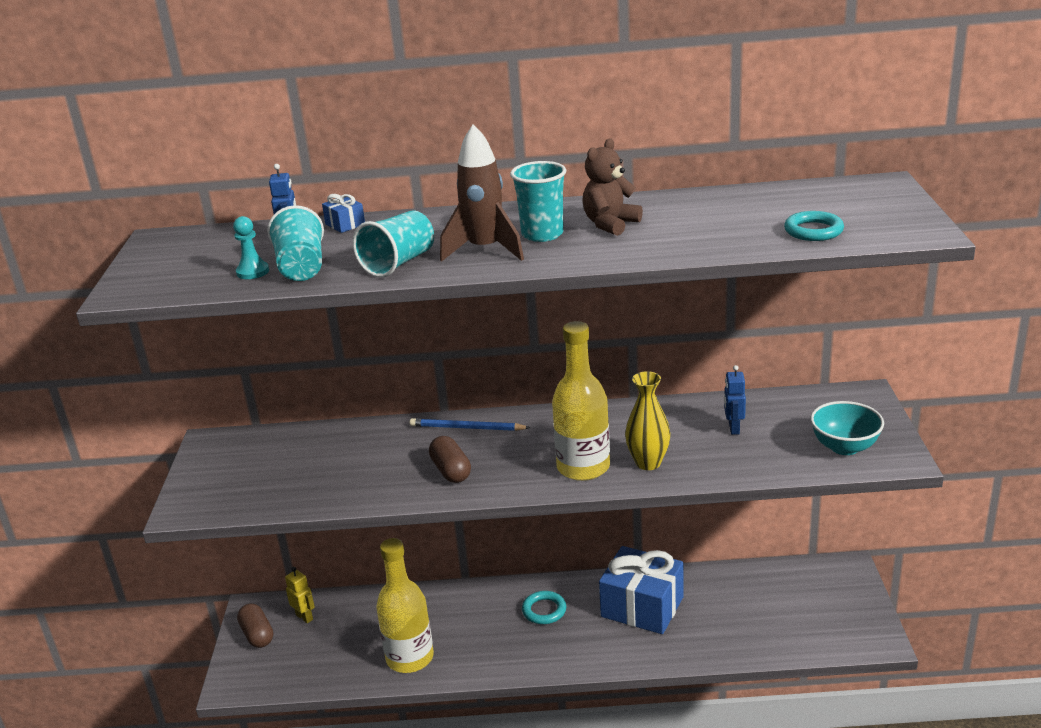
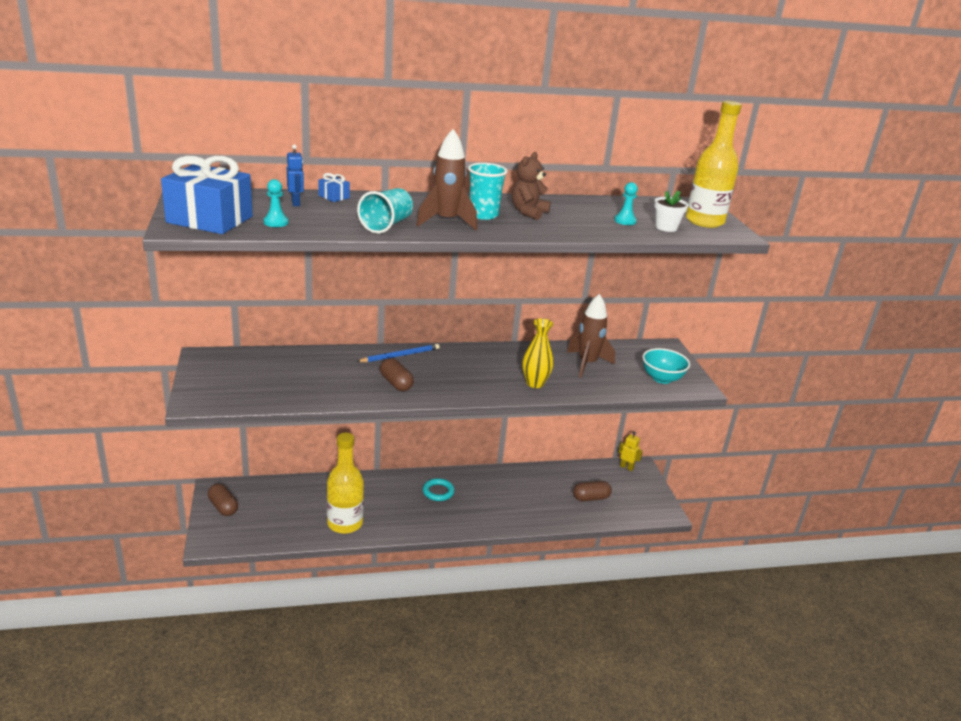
camera: 15 degrees left, 0 degrees up
(301, 267) = (313, 222): turquoise cup -> none
(304, 617) = (258, 495): yellow robot -> yellow robot (626, 467)
(466, 428) = (400, 355): blue pencil -> blue pencil turned 150 degrees clockwise
(583, 467) = (490, 384): yellow bottle -> yellow bottle (704, 221)
(642, 607) = (506, 490): blue gift -> blue gift (210, 220)
(733, 428) = (587, 364): blue robot -> brown rocket
(752, 225) = (625, 221): none -> turquoise pawn
(765, 618) = (591, 498): none -> brown capsule
(813, 231) = (666, 227): turquoise ring -> white flower pot

